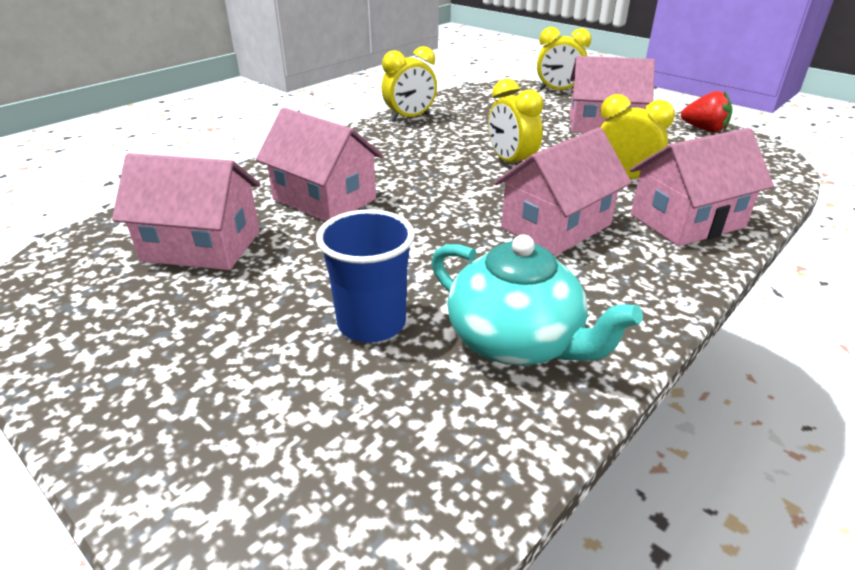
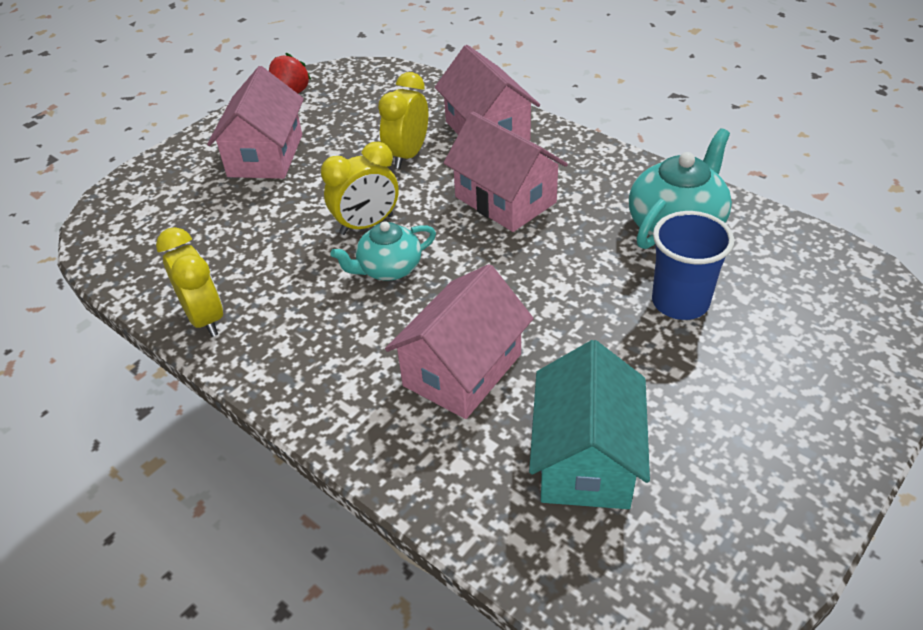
camera: 90 degrees left, 10 degrees up
(202, 246) = (586, 459): pink house -> turquoise house
(452, 172) = (388, 268): none -> turquoise teapot
(558, 91) = (136, 181): yellow clock -> none

